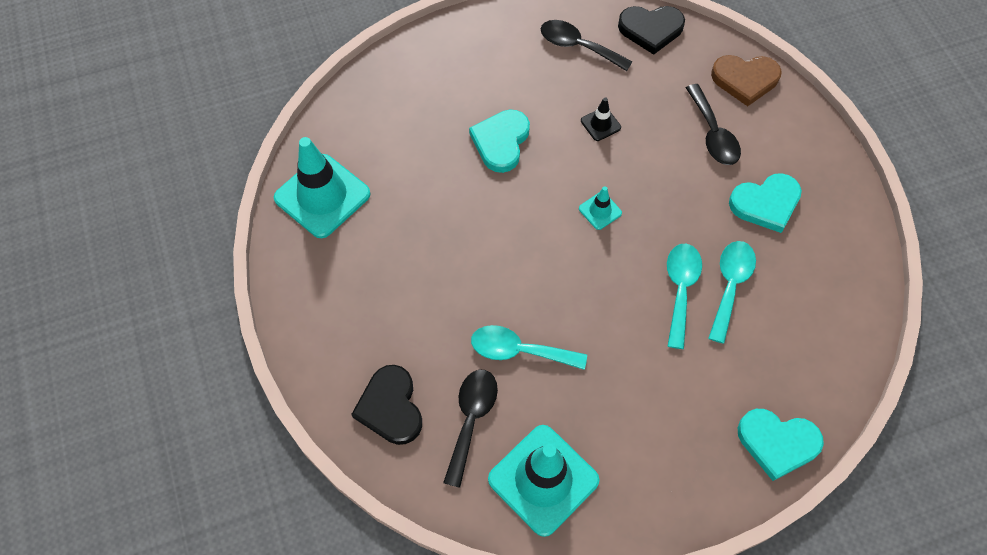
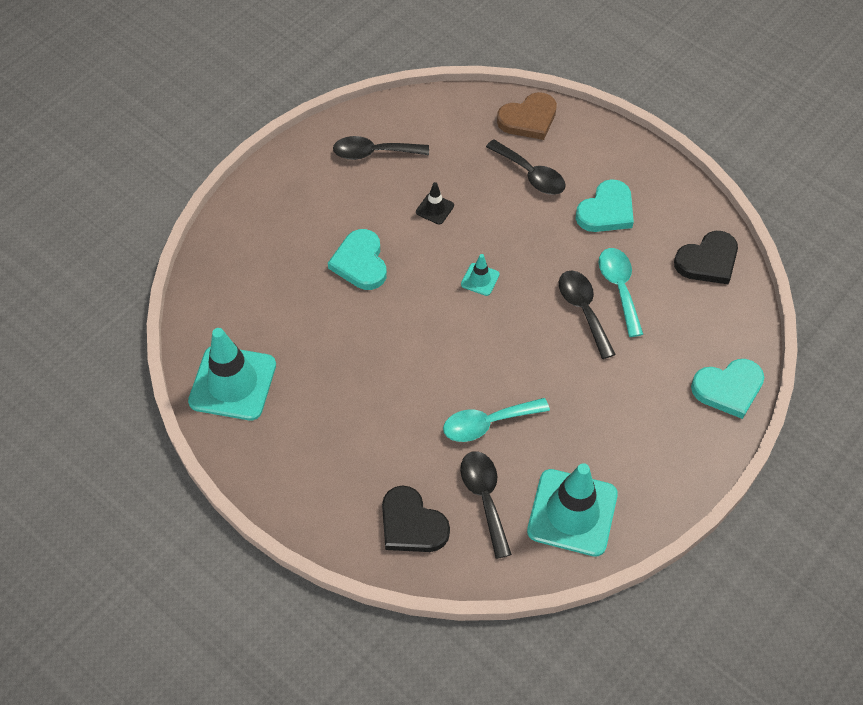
camera: 30 degrees left, 5 degrees down
(651, 29) = (426, 112): black heart -> black heart (708, 261)
(680, 289) = (583, 310): turquoise spoon -> black spoon

